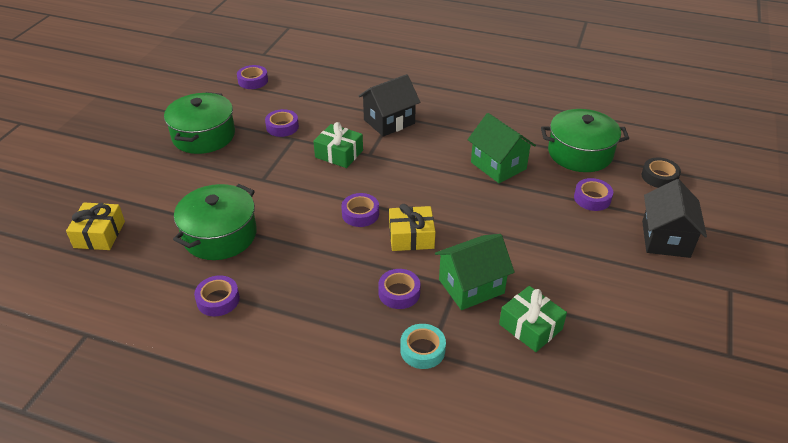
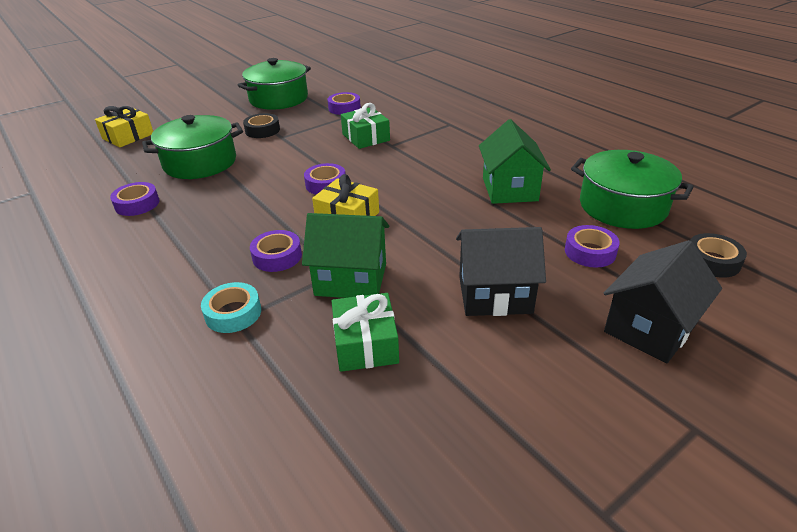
camera: 35 degrees right, 5 degrees down
(234, 178) = (262, 130): none -> black tape
(253, 81) = (362, 75): purple tape -> none
(389, 121) = (441, 127): black house -> black house (495, 295)

